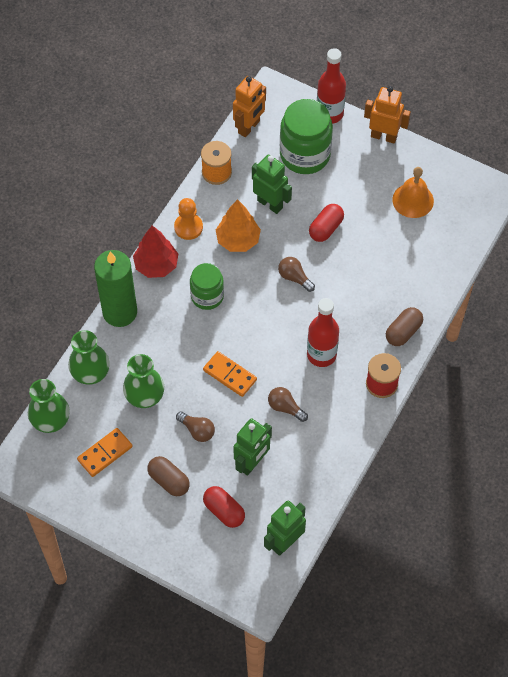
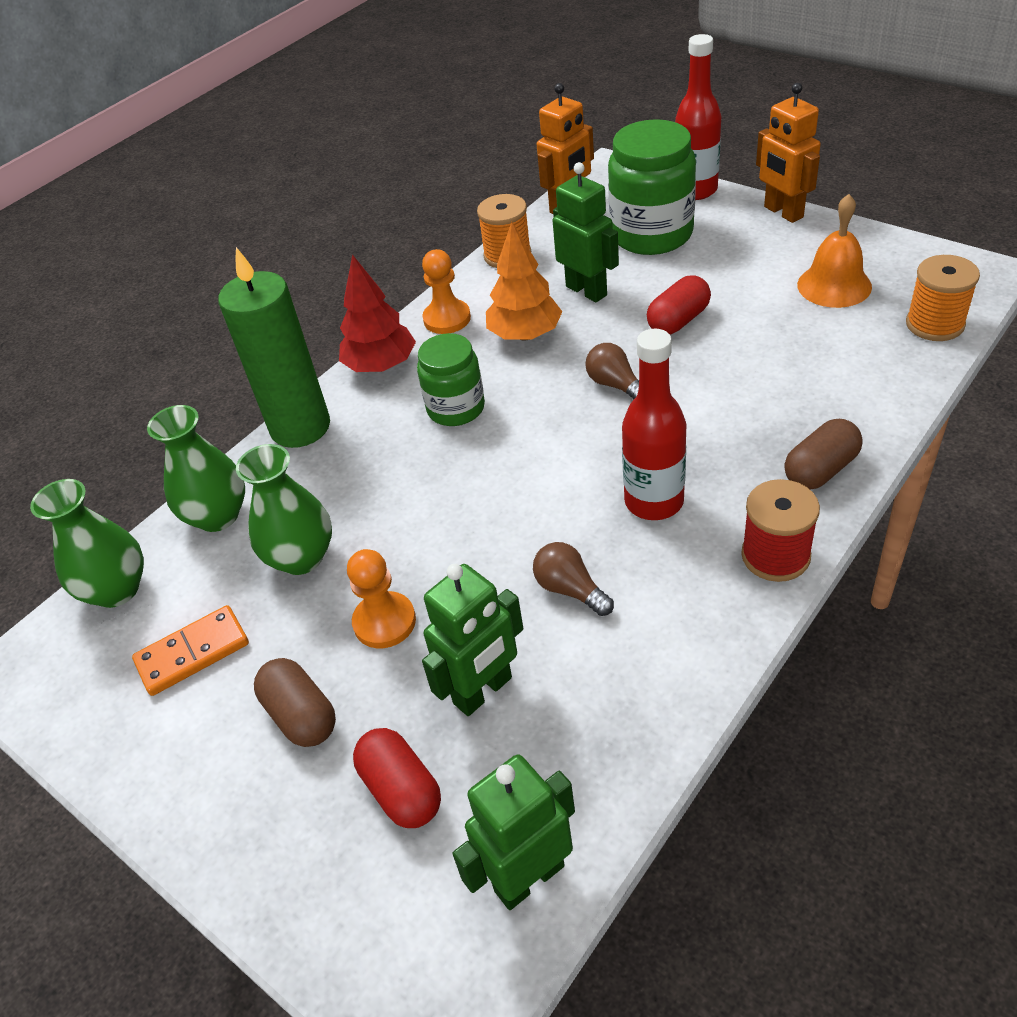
camera: 15 degrees right, 15 degrees down
(197, 430) = (384, 622): brown light bulb -> orange pawn
(229, 375) = (470, 528): orange domino -> none
(384, 136) = (783, 212): orange robot -> orange robot turned 150 degrees counterclockwise
(465, 231) = (935, 324): none -> orange spool

